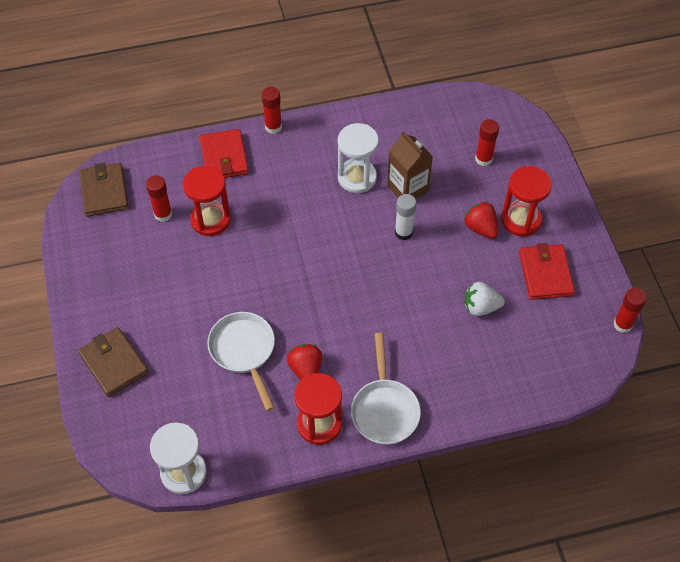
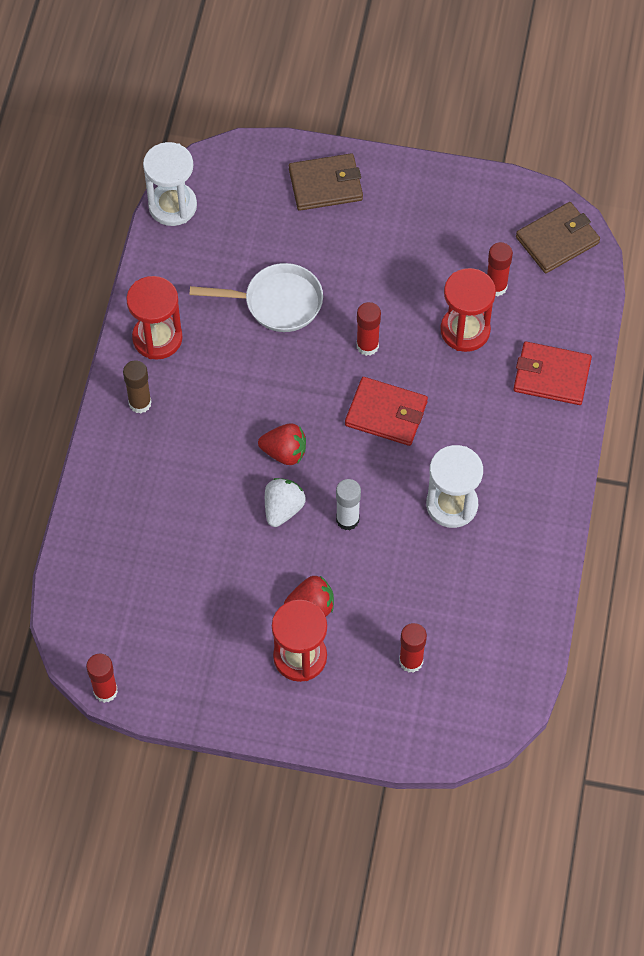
camera: 115 degrees right, 5 degrees up
(104, 192) = (557, 240): brown wallet -> brown wallet turned 45 degrees counterclockwise
(273, 127) = (574, 445): red glue stick -> red glue stick (367, 346)
(306, 369) = (225, 350): red strawberry -> red strawberry (284, 452)
(384, 409) = (140, 403): white pan -> brown glue stick
(407, 188) = (408, 553): brown carton -> none
(481, 307) = (207, 553): white strawberry -> white strawberry (283, 509)
(545, 274) = (213, 644): red wallet -> red wallet (386, 413)

